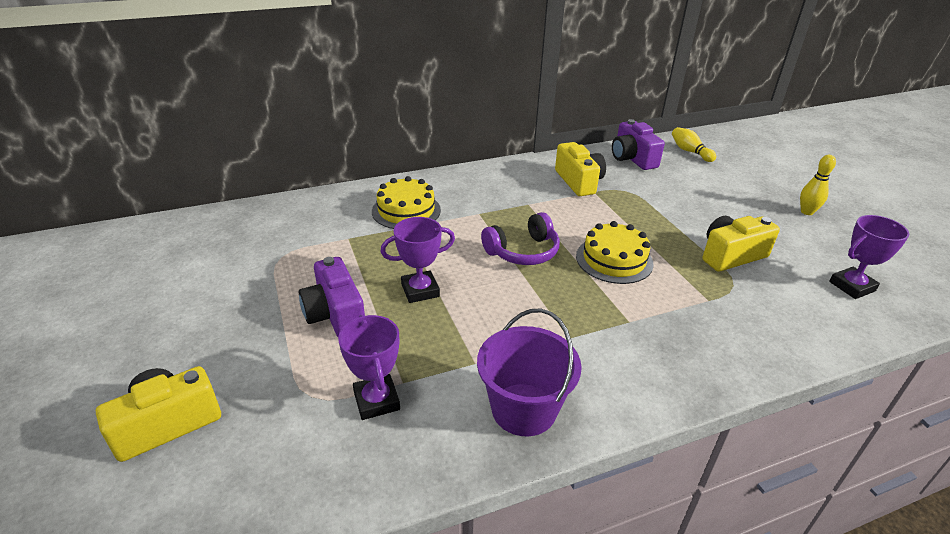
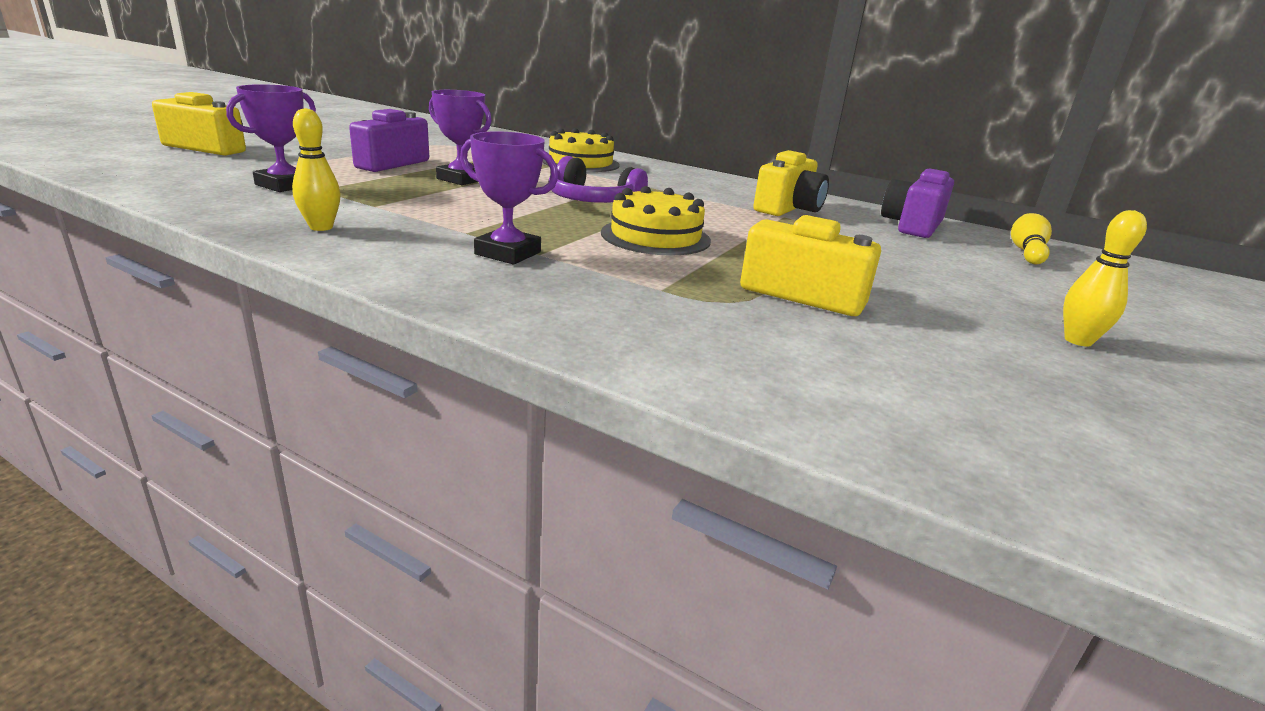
camera: 50 degrees right, 10 degrees down
(523, 409) = (321, 227): purple bucket -> yellow bowling pin
(852, 286) = (917, 392): purple trophy -> purple trophy (508, 253)

